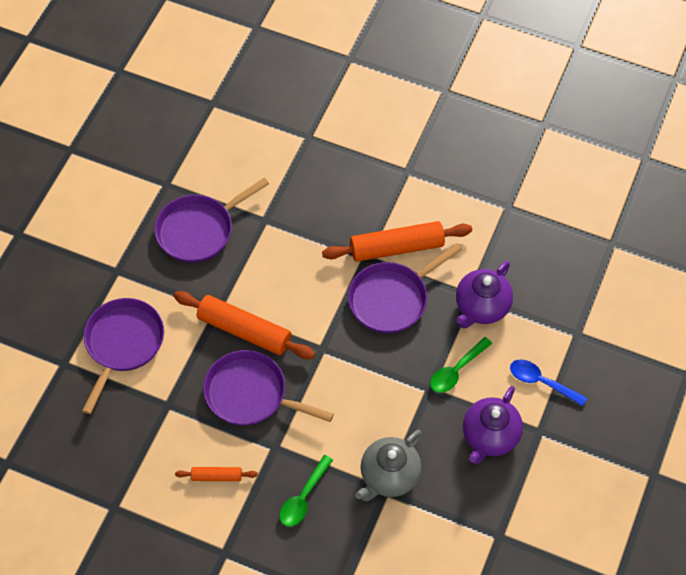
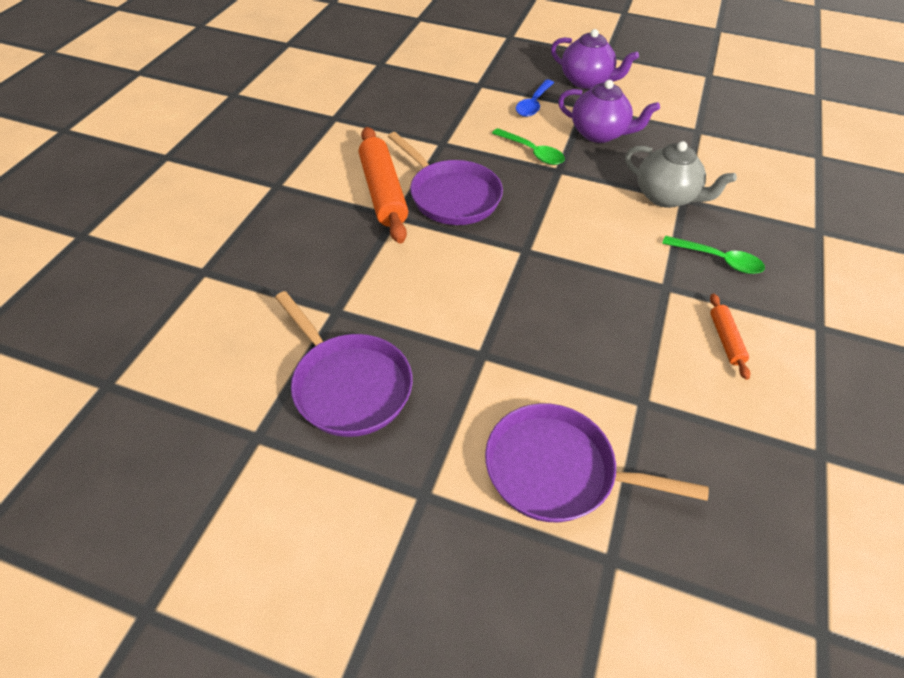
camera: 95 degrees left, 10 degrees down
(244, 331) = (511, 323): orange rolling pin -> none
(251, 394) = (602, 312): purple pan -> none
(481, 307) = (456, 136): purple teapot -> purple teapot (586, 81)

